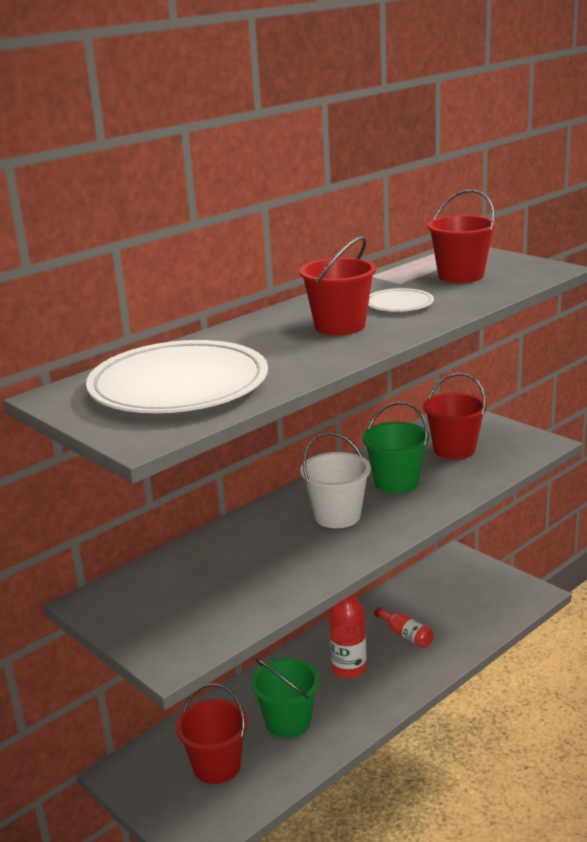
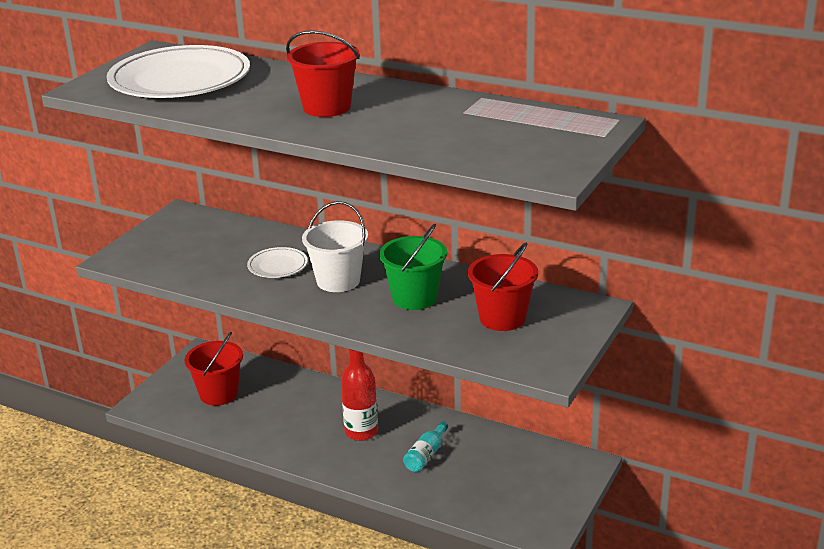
camera: 70 degrees right, 5 degrees up
(288, 722) = (279, 415): green bucket -> none
(399, 304) = (397, 121): white plate -> white plate (277, 266)
(405, 635) = (426, 455): red bottle -> turquoise bottle
(460, 276) = (503, 135): red bucket -> none

